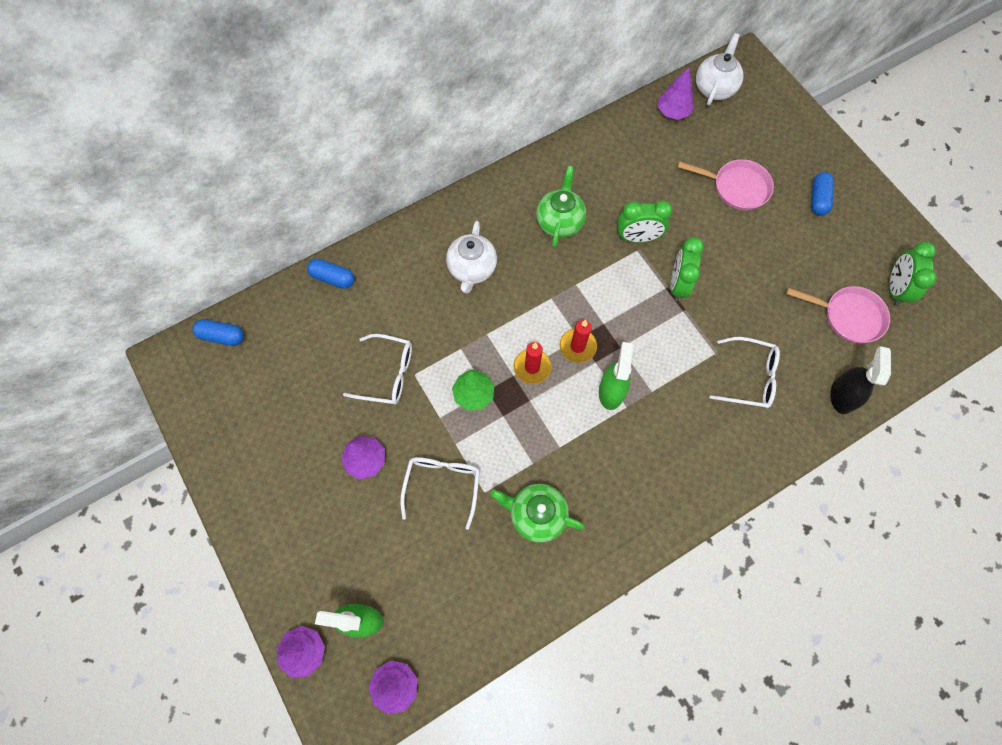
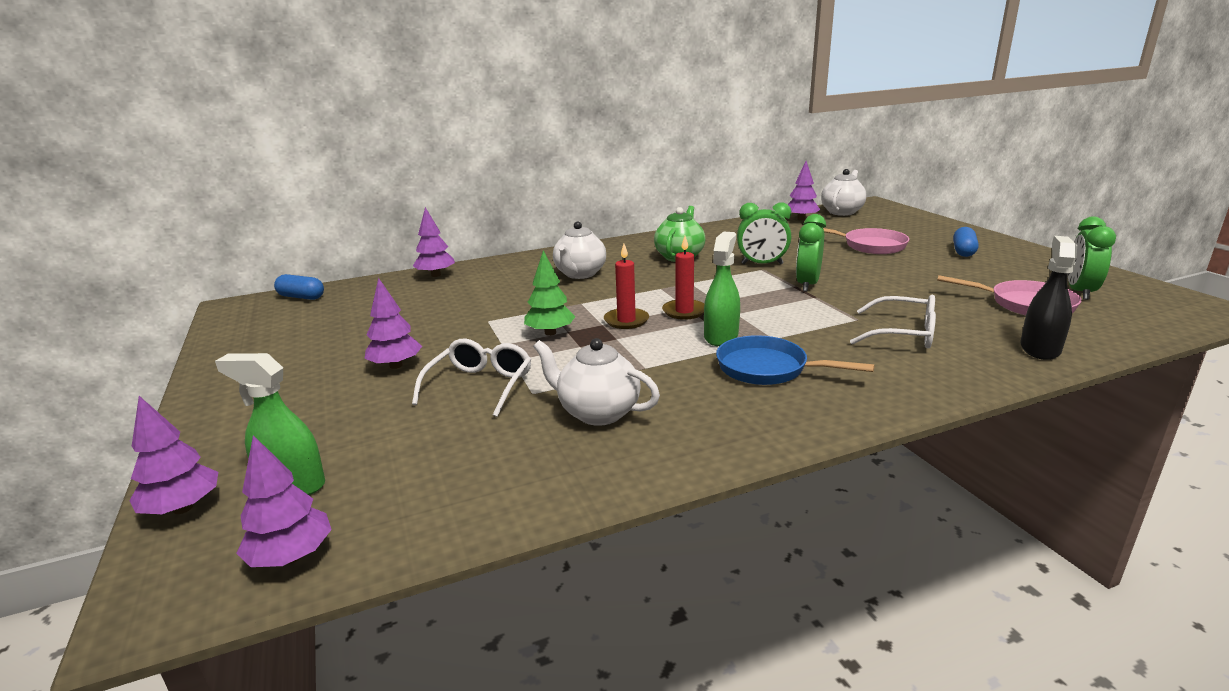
camera: 10 degrees right, 45 degrees down
(333, 278) = (436, 275): blue capsule -> purple tree
(388, 374) = (458, 319): white glasses -> none
(536, 515) = (597, 412): green teapot -> white teapot
(649, 442) = (768, 369): none -> blue pan

